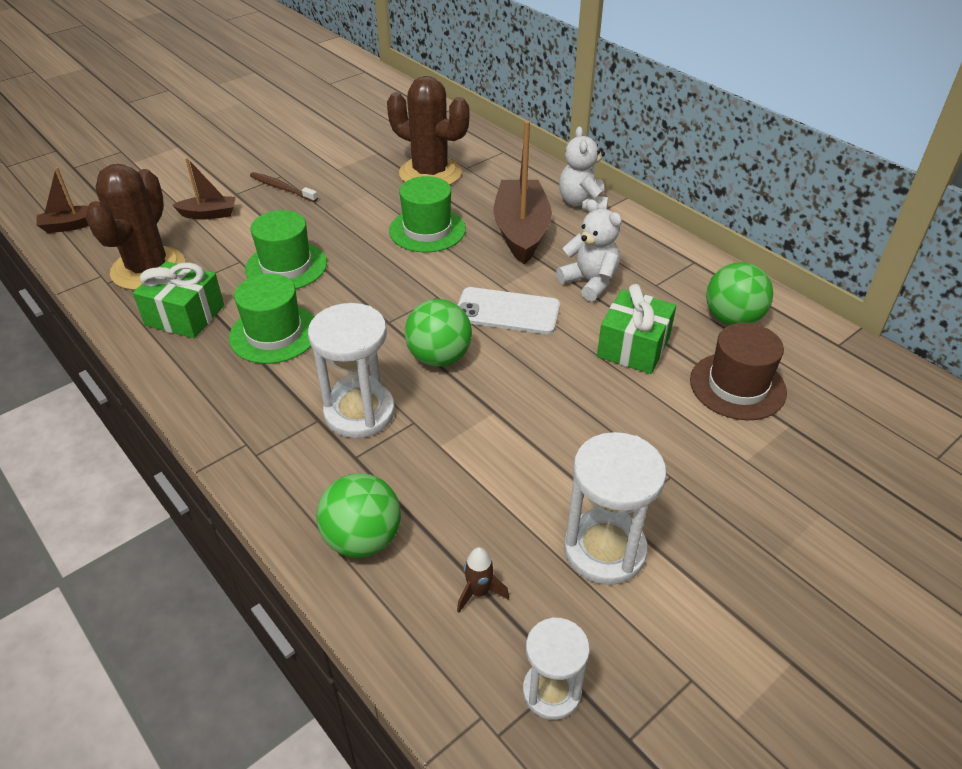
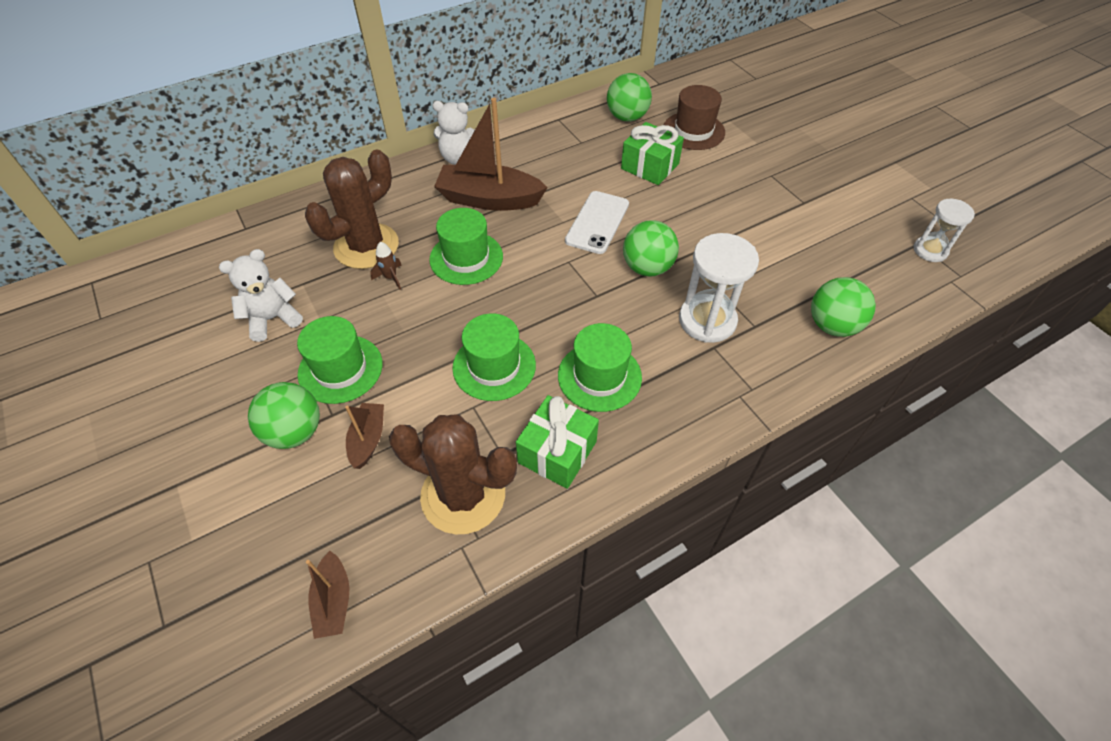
camera: 80 degrees left, 10 degrees up
(219, 181) = (295, 432): none -> green ball
(282, 188) = (340, 369): brown toothbrush -> green hat
(479, 592) = (868, 272): brown rocket -> brown rocket (390, 277)
(590, 282) = (570, 173): white teddy bear -> white teddy bear (273, 319)
(604, 550) = (831, 213): white hourglass -> none

